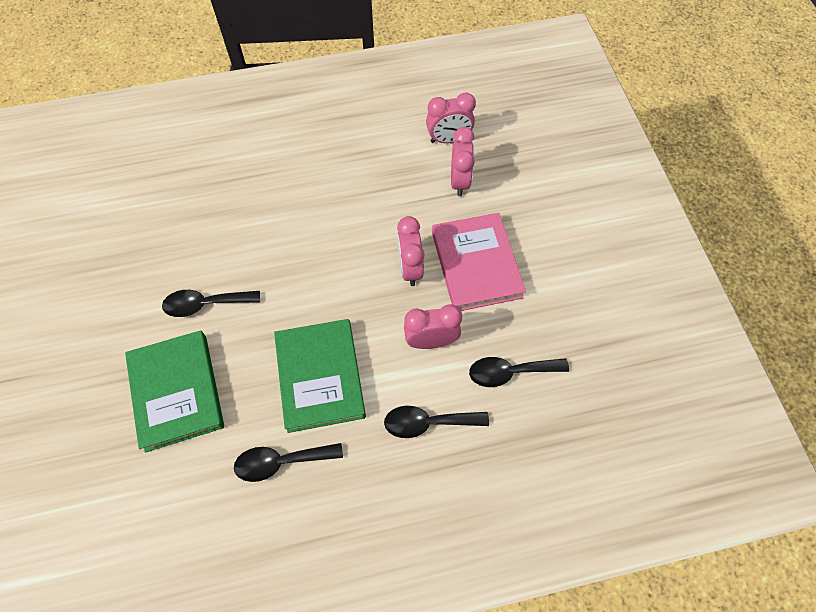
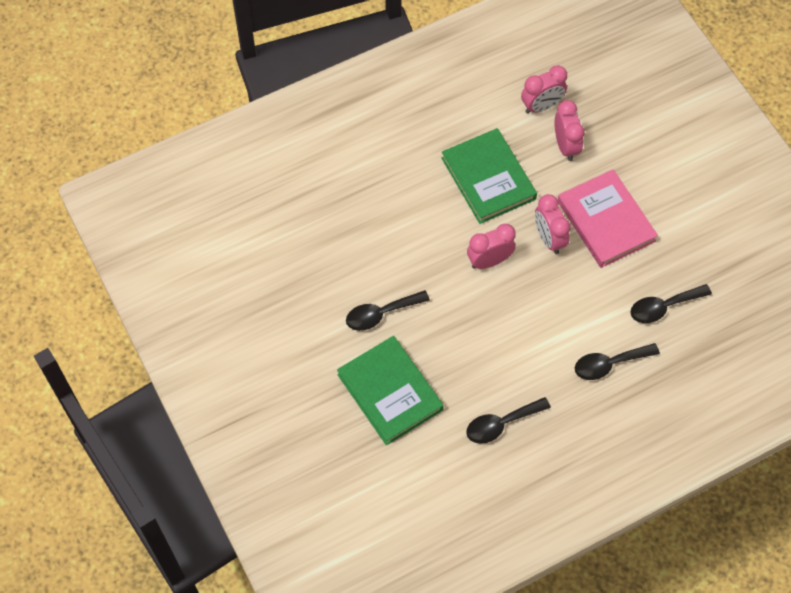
camera: 15 degrees left, 0 degrees up
(320, 376) = (506, 350): green book -> green book (488, 178)
(431, 341) = (589, 297): pink clock -> pink clock (489, 261)

